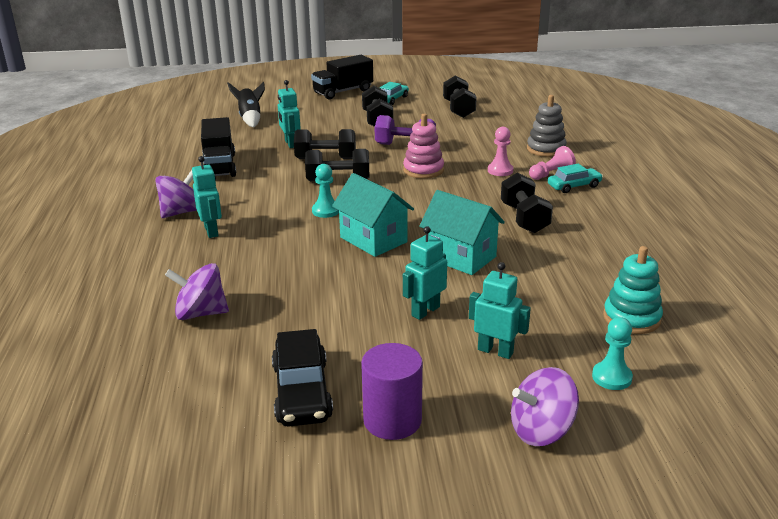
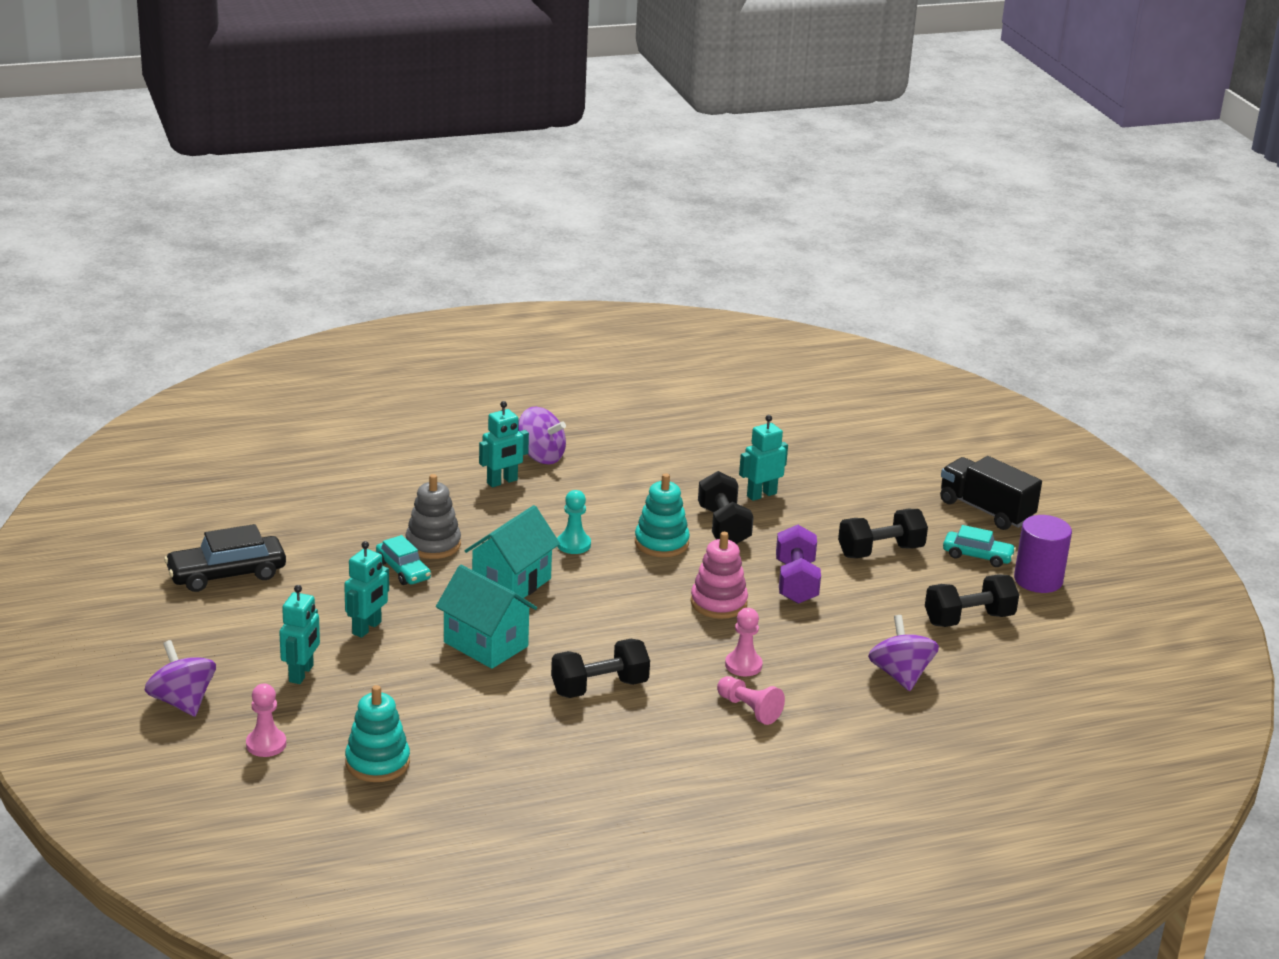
camera: 75 degrees right, 0 degrees up
(200, 313) = (340, 505): purple spinning top -> purple spinning top (900, 675)
(219, 166) = (670, 457): black truck -> none
(250, 119) = (833, 453): black rocket -> none
(338, 180) = (661, 543): black dumbbell -> turquoise stacking toy
(392, 420) = (191, 623): purple cylinder -> purple cylinder (1038, 580)
(425, 311) = (367, 628): turquoise robot -> turquoise robot turned 90 degrees clockwise
(460, 257) = (486, 644): turquoise house -> turquoise house turned 75 degrees counterclockwise
(546, 149) = (841, 705): grey stacking toy -> grey stacking toy (433, 544)
(574, 186) = (715, 729): turquoise car -> turquoise car (403, 570)
(611, 377) = (266, 744): turquoise pawn -> pink pawn

